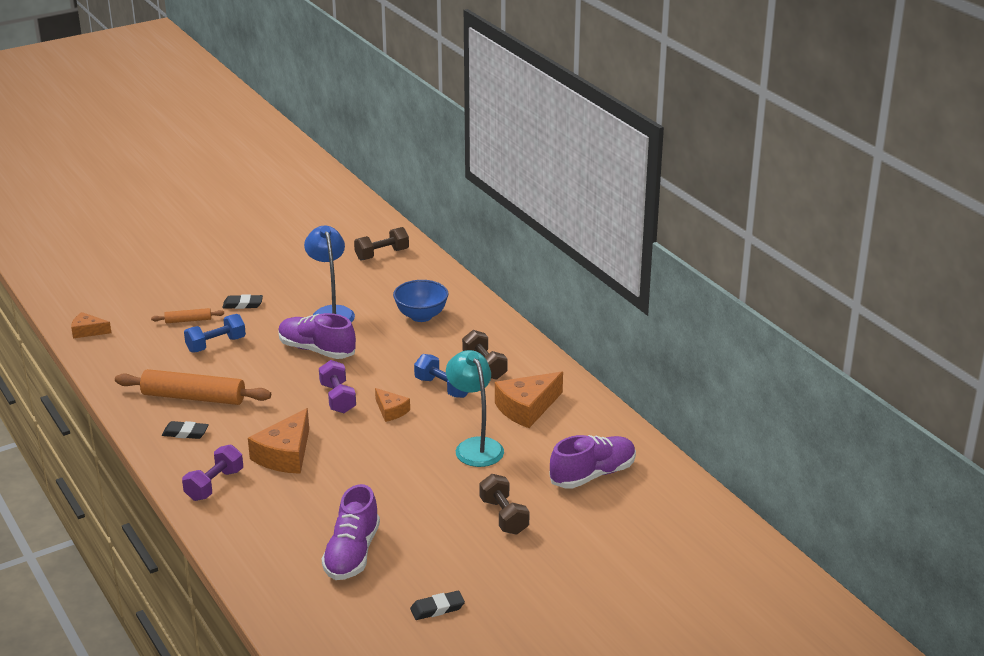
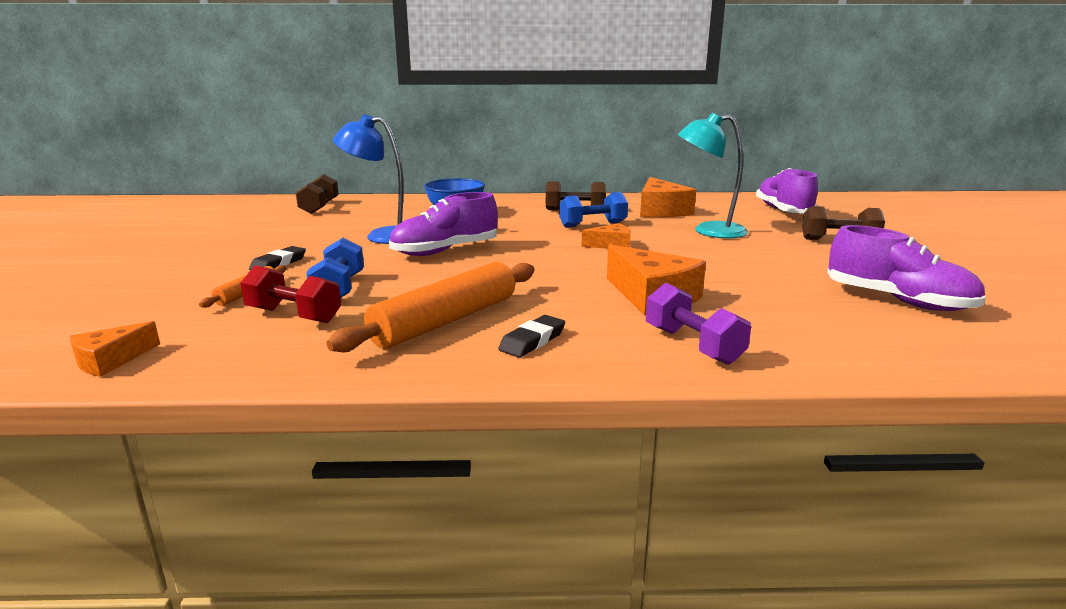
camera: 60 degrees left, 10 degrees down
(168, 350) = (293, 315): none -> red dumbbell
(337, 398) = (558, 258): purple dumbbell -> none
(437, 608) = (1014, 284): black eraser -> none

